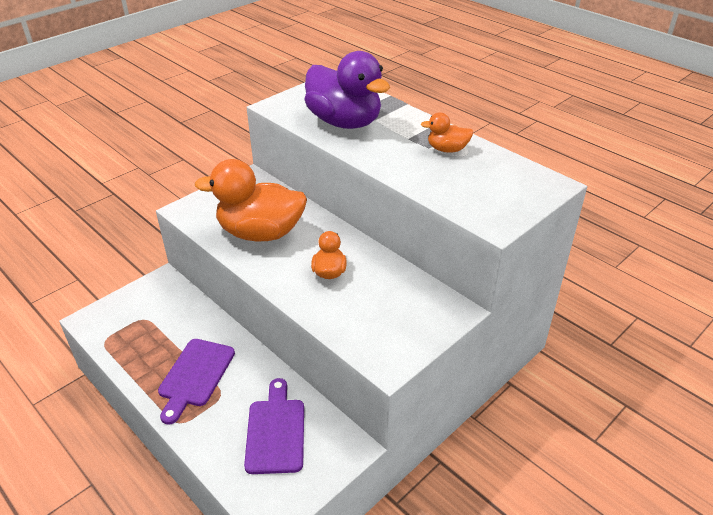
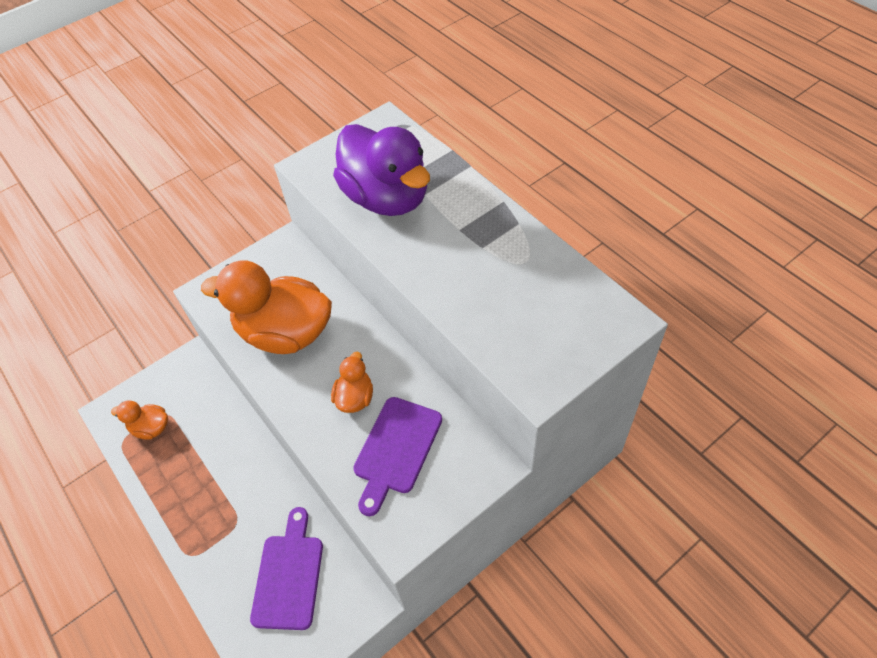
camera: 10 degrees right, 15 degrees up
(195, 376) = (212, 495): purple cutting board -> purple cutting board (396, 449)
(447, 149) = (504, 252): orange duck -> orange duck (151, 428)

